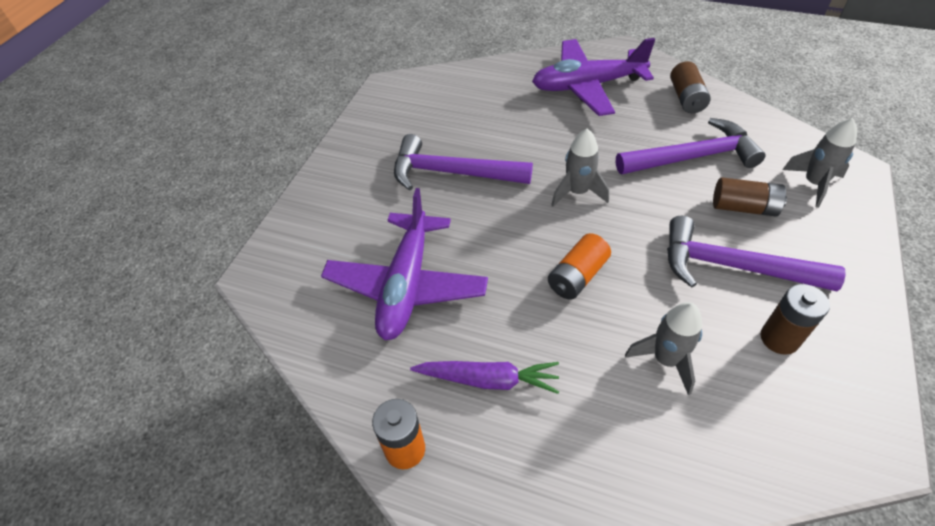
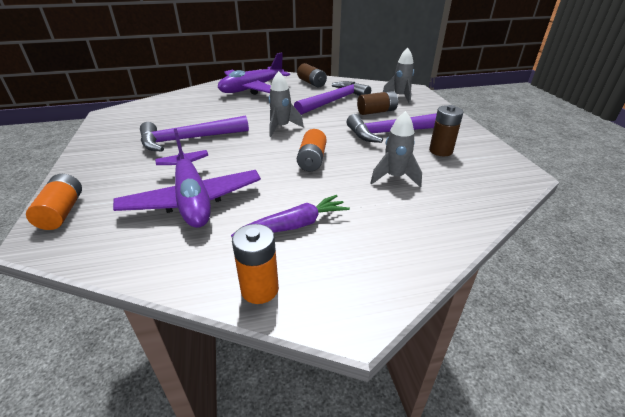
camera: 35 degrees left, 15 degrees down
(285, 246) = (62, 212): none -> orange battery

